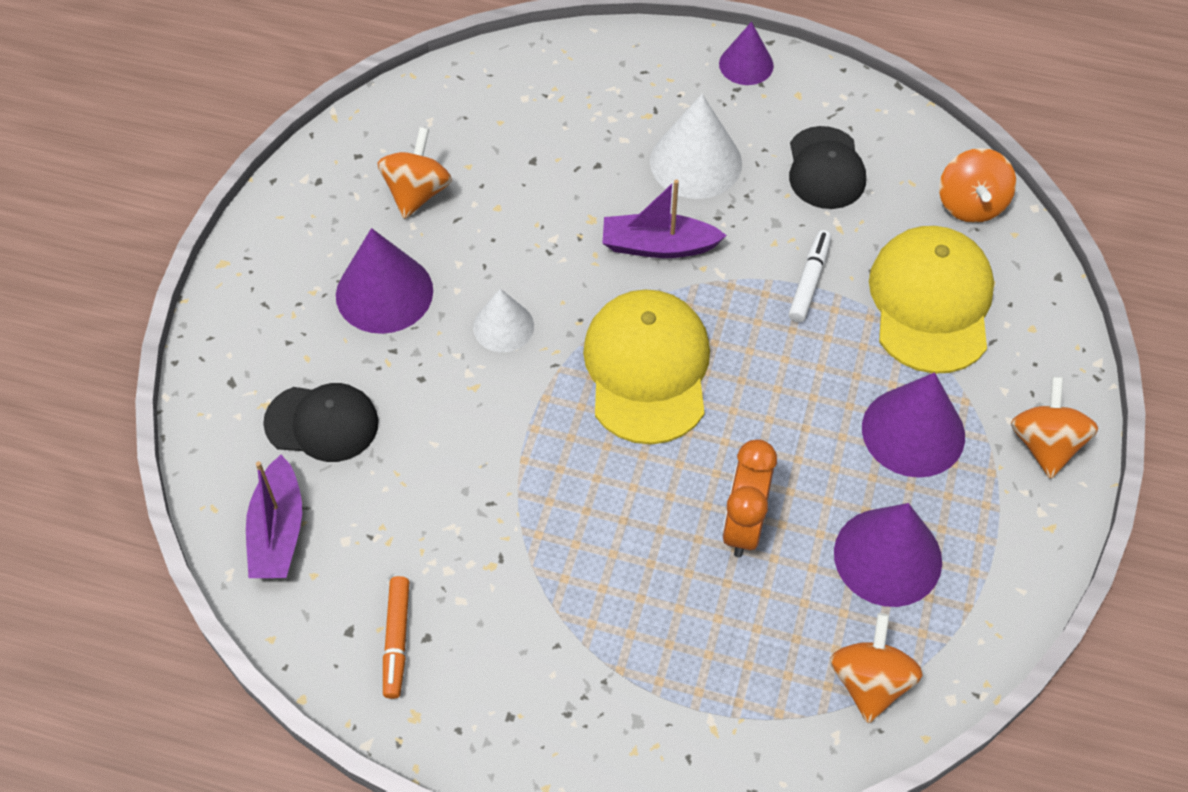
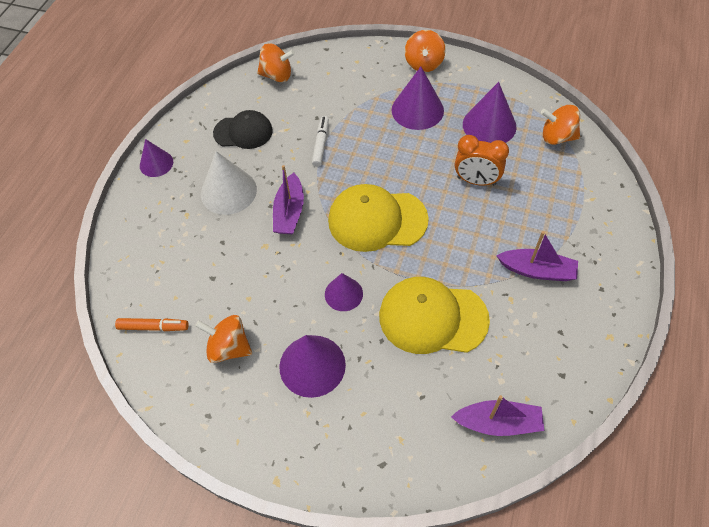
camera: 85 degrees left, 0 degrees up
(322, 423) = (415, 400): black cap -> none
(396, 640) = (565, 348): orange marker -> orange marker (153, 327)
(503, 326) = (343, 294): white cone -> purple cone
(547, 612) = (537, 270): none -> purple boat
(809, 281) = (321, 144): white marker -> white marker turned 75 degrees clockwise
(931, 302) = (339, 96): yellow cap -> yellow cap (432, 317)
(1045, 444) = (423, 64): orange spinning top -> orange spinning top turned 90 degrees counterclockwise

